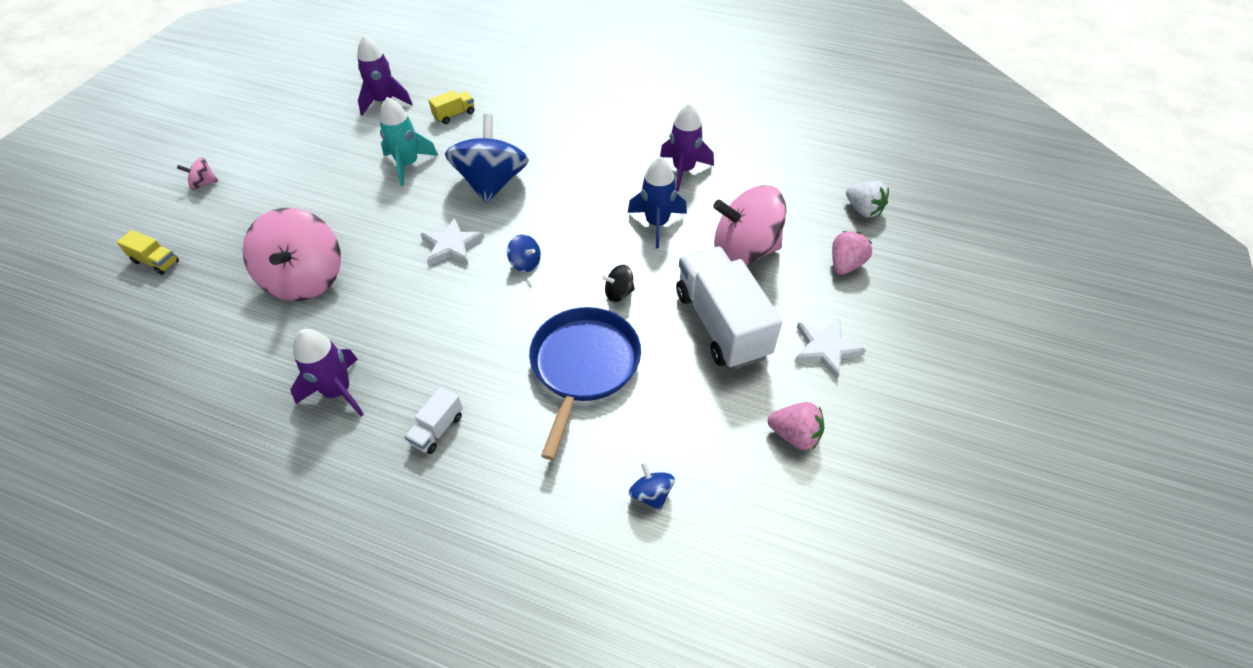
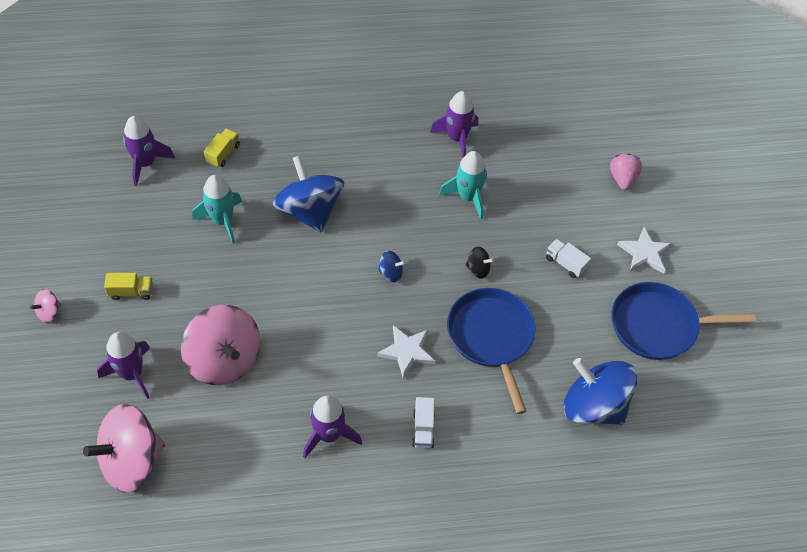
camera: 30 degrees left, 5 degrees up
(156, 262) = (78, 400): yellow truck -> yellow truck (131, 292)
(218, 258) = (132, 374): none -> purple rocket
(452, 245) = (321, 281): white star -> white star (407, 351)
(618, 293) = (478, 269): black spinning top -> black spinning top turned 120 degrees counterclockwise
(651, 494) = (594, 406): blue spinning top -> blue spinning top, size x2.36
(657, 224) = (468, 197): blue rocket -> turquoise rocket
(721, 324) = (565, 263): white truck -> white truck, size x0.43
(744, 251) = (546, 195): pink spinning top -> pink spinning top (131, 461)
(794, 435) = (658, 325): pink strawberry -> blue pan
(863, 210) = (610, 125): white strawberry -> none

